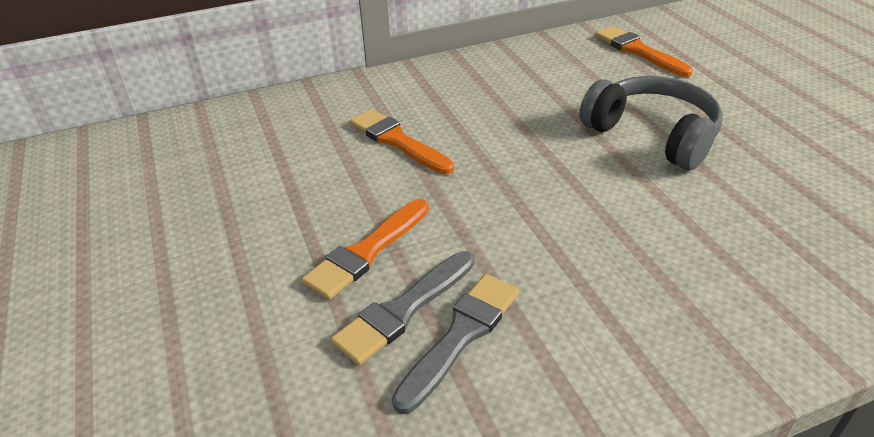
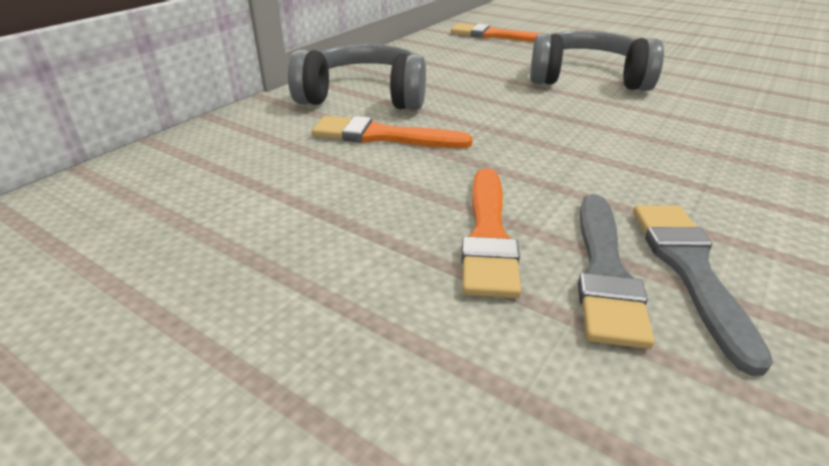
camera: 35 degrees left, 5 degrees down
(429, 95) = (364, 96): none -> grey headphones

